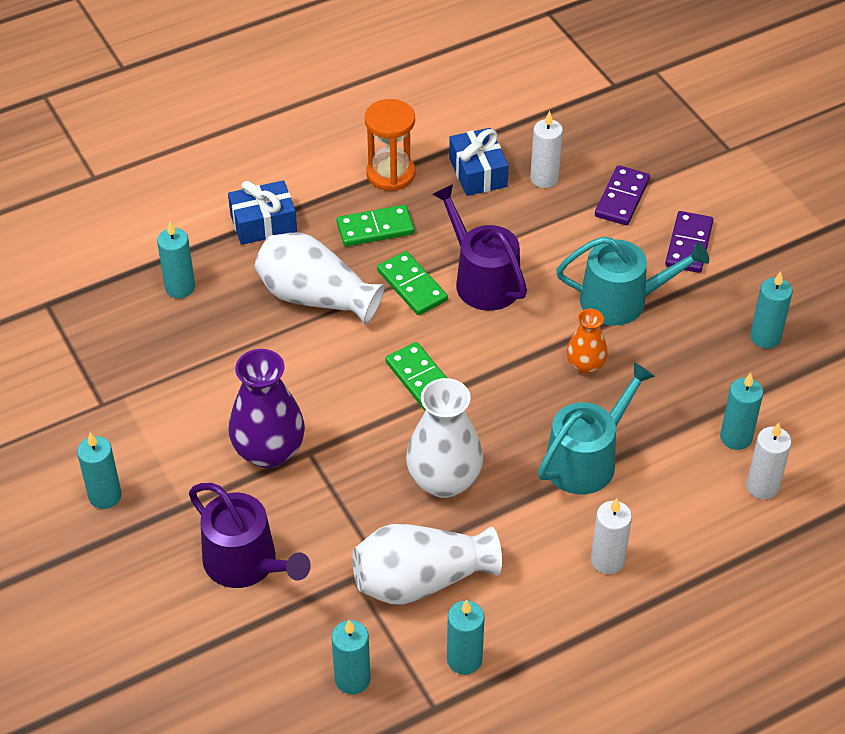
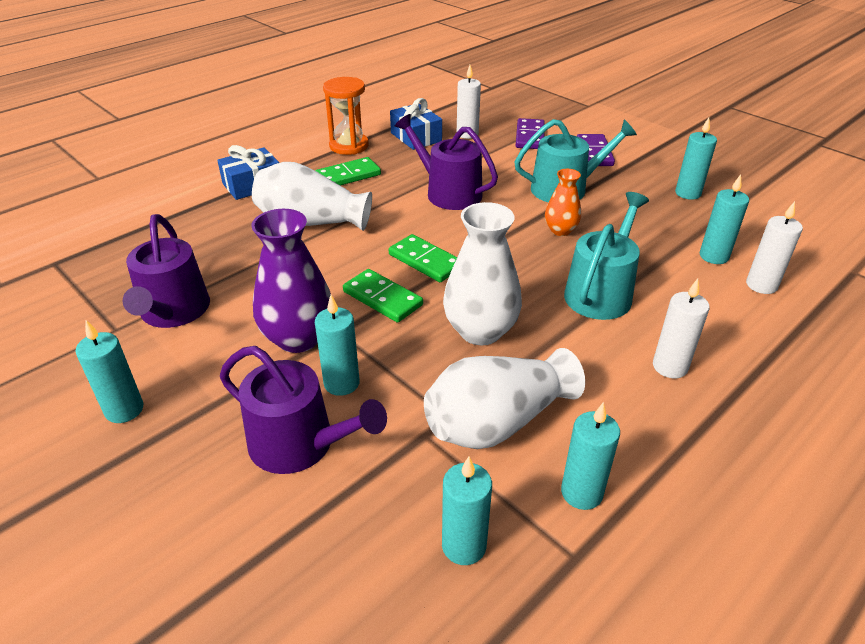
camera: 15 degrees left, 10 degrees down
(157, 394) = (173, 312): none -> purple watering can
(180, 287) = (185, 233): turquoise candle -> turquoise candle (341, 383)
(412, 286) = (391, 204): green domino -> green domino (382, 298)

